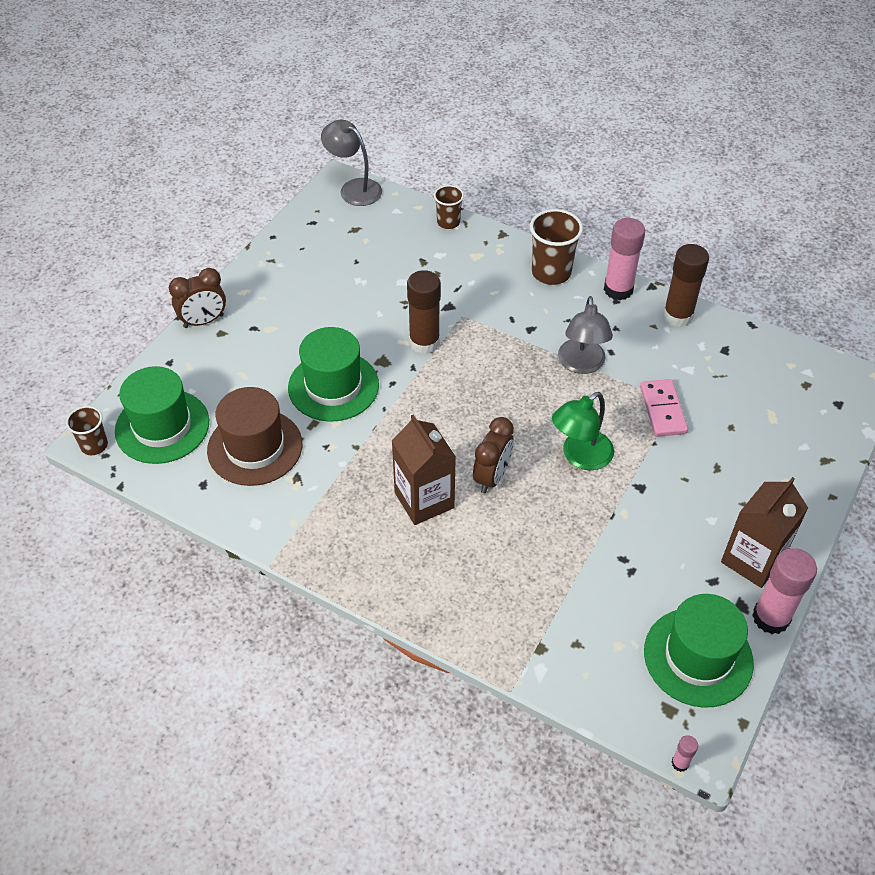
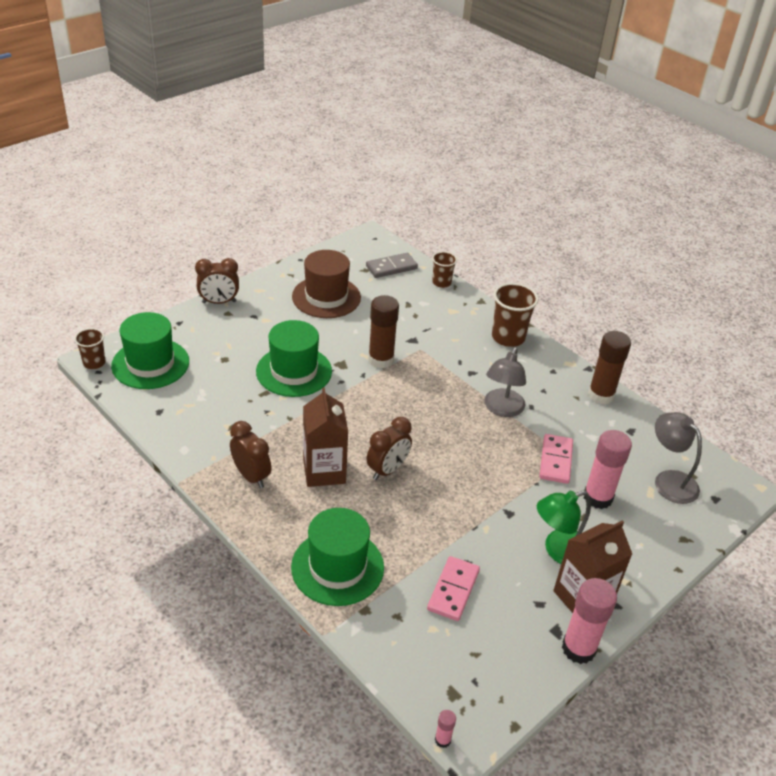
camera: 15 degrees right, 10 degrees down
(255, 447) = (211, 397): brown hat -> brown hat (326, 297)
(347, 532) = (251, 476): none -> brown clock
(354, 188) = (379, 242): grey lamp -> grey lamp (669, 480)
(383, 218) = (391, 267): none -> grey domino
(580, 456) = (468, 476): green lamp -> green lamp (559, 551)
(618, 289) = (558, 363): pink glue stick -> pink glue stick (597, 497)
(621, 595) = (453, 590): none -> pink domino
(698, 657) = (498, 659): green hat -> green hat (337, 567)

